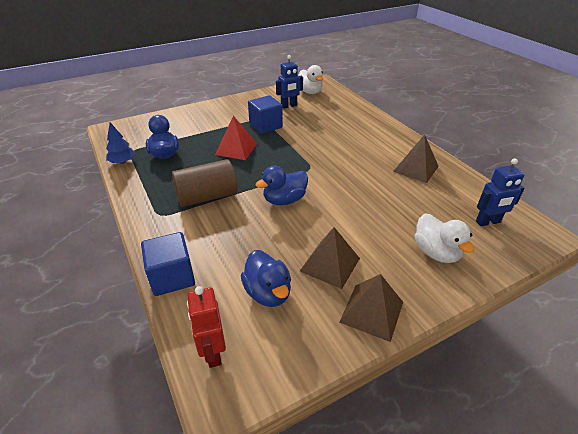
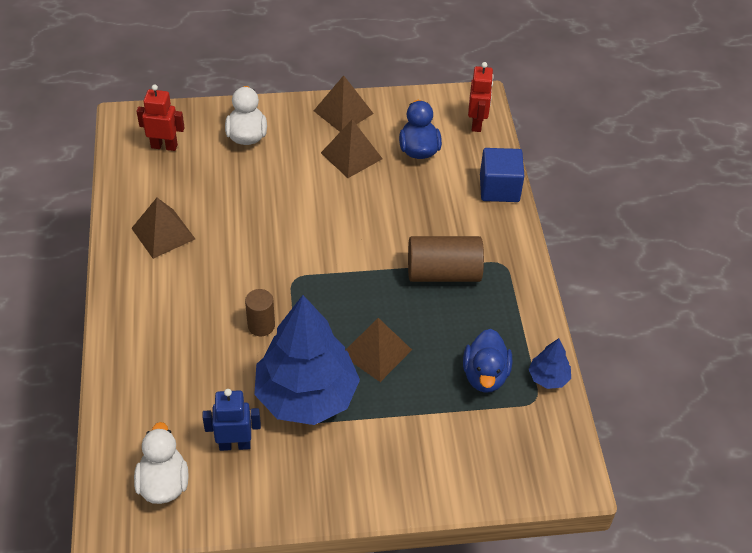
camera: 160 degrees left, 10 degrees up
(236, 149) = (376, 352): red pyramid -> brown pyramid
(265, 126) = (306, 396): blue cube -> blue tree
(284, 200) = (355, 239): blue duck -> none
(312, 144) = (261, 325): none -> brown cylinder
(488, 222) = (164, 146): blue robot -> red robot

